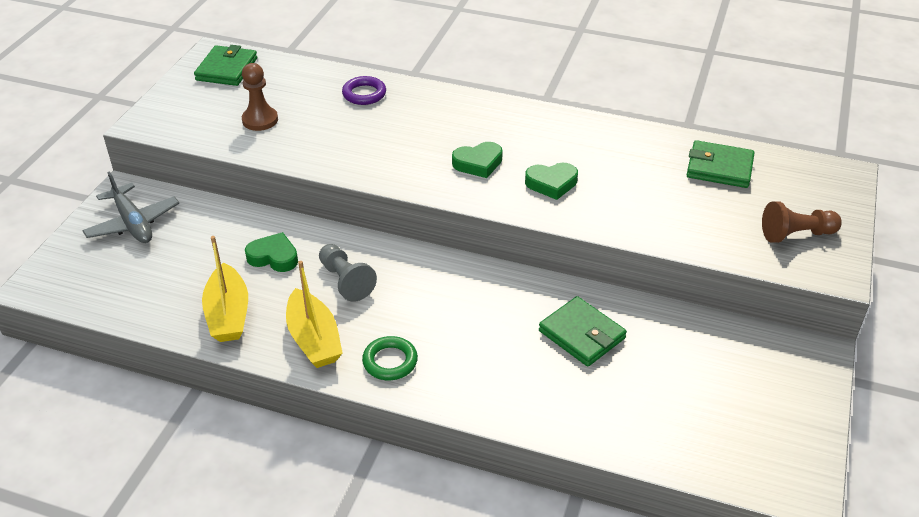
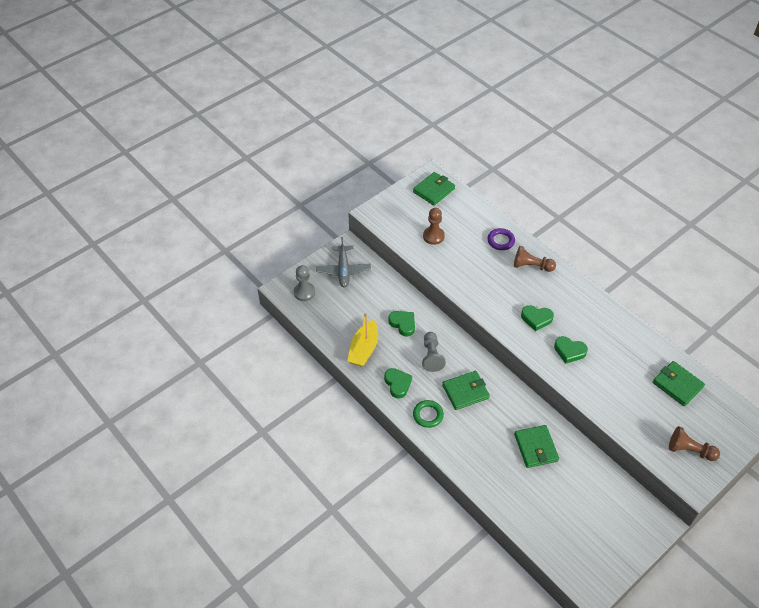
camera: 30 degrees right, 10 degrees up
(79, 275) = (304, 292): none -> grey pawn
(314, 339) = (397, 384): yellow boat -> green heart
(427, 107) = (531, 266): none -> brown pawn
(428, 306) = (465, 391): none -> green wallet

